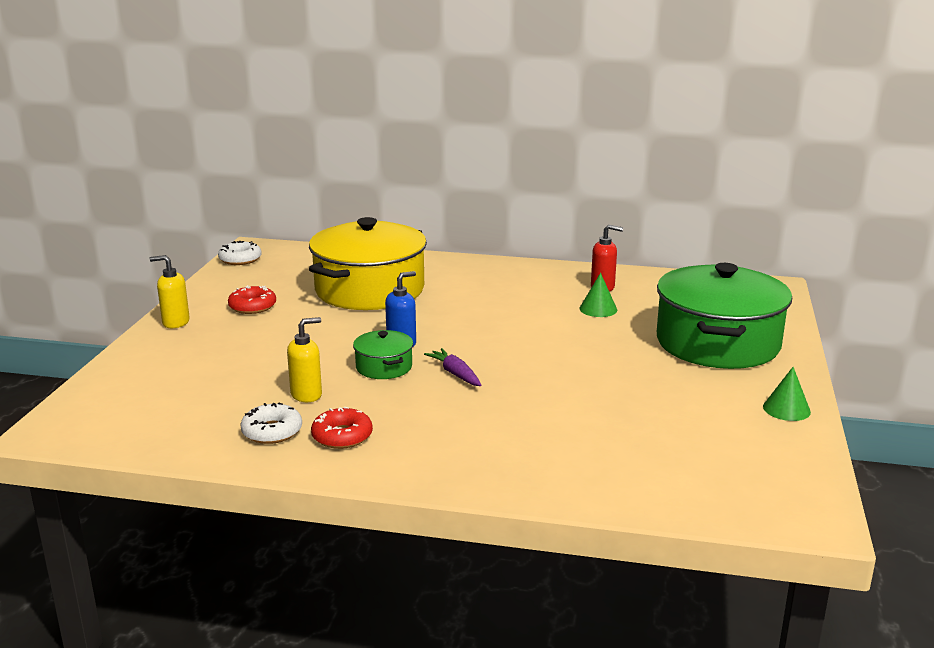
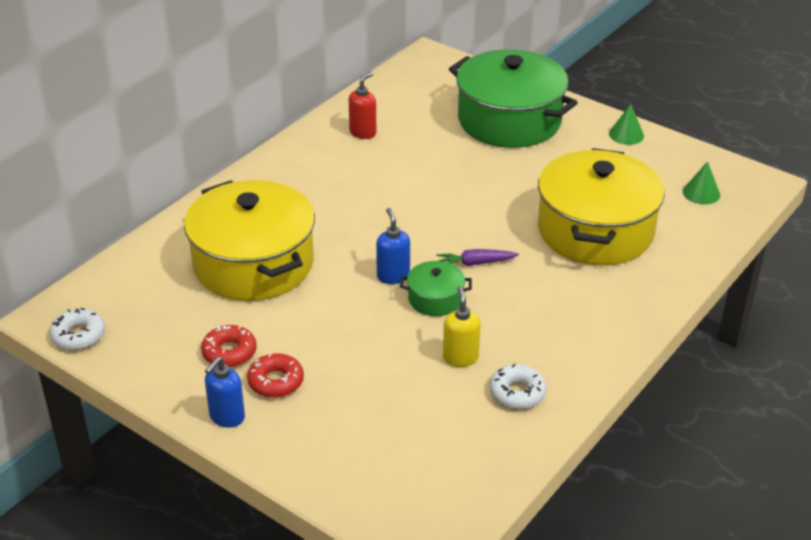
camera: 65 degrees left, 15 degrees up
(175, 322) = (227, 417): yellow soap dispenser -> blue soap dispenser
(342, 436) = (548, 354): red donut -> red donut (275, 381)
(575, 424) = (595, 231): none -> yellow pot
(598, 309) = (405, 150): green cone -> green cone (701, 193)

